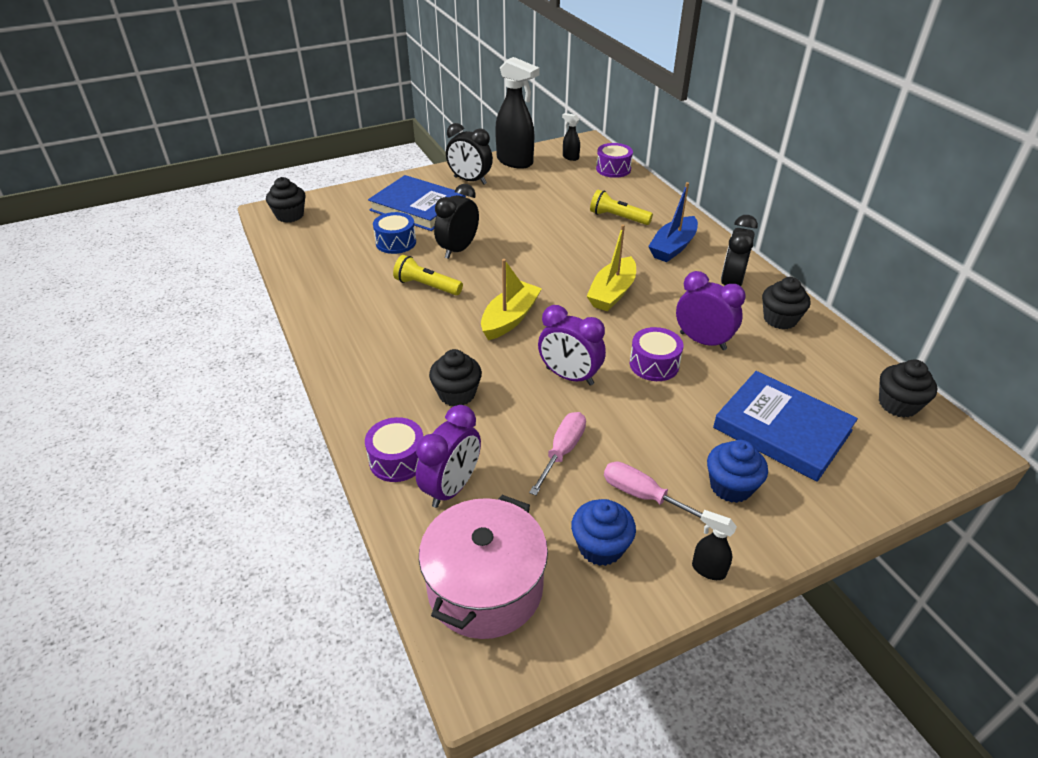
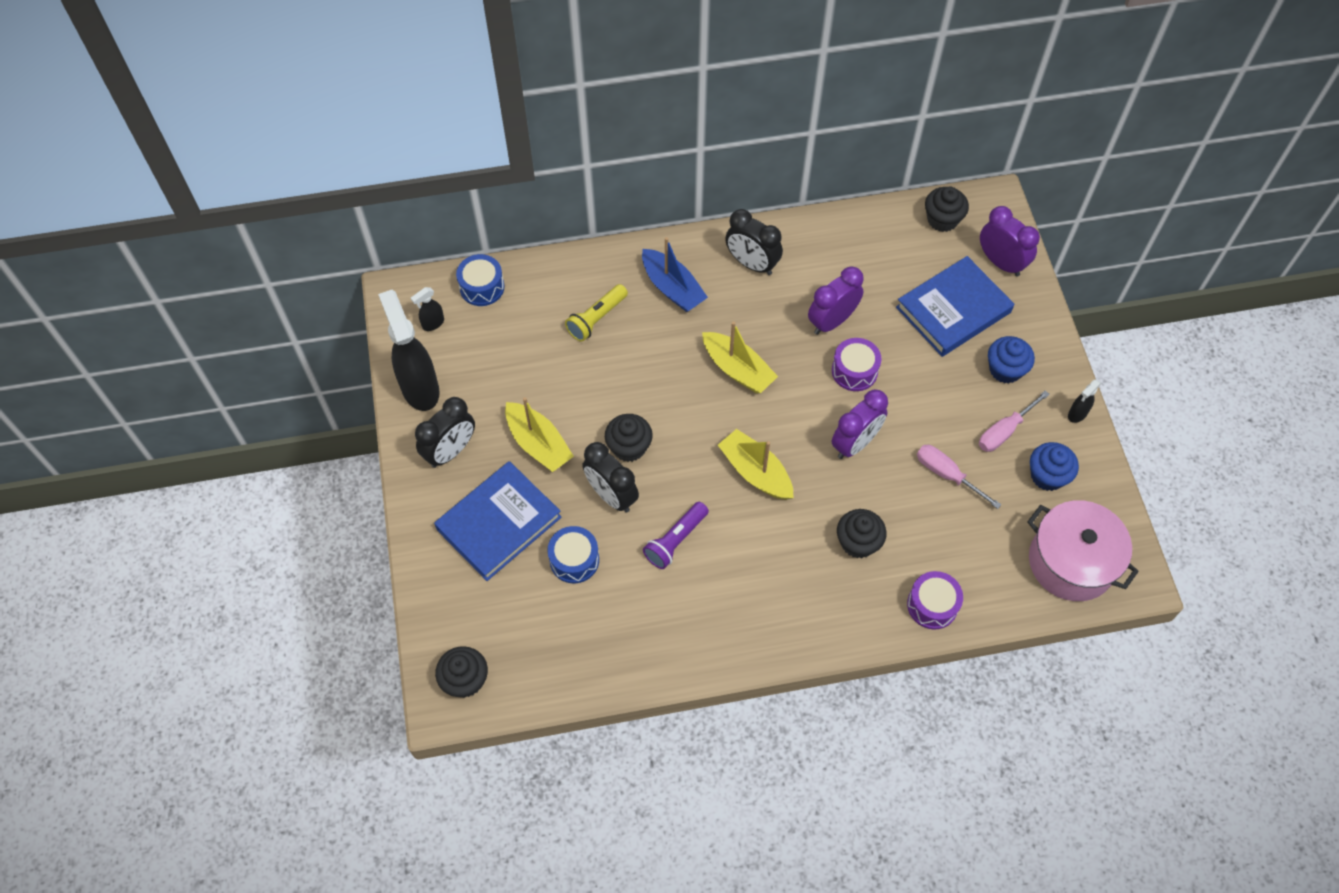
camera: 75 degrees left, 20 degrees up
(427, 286) = (675, 540): yellow flashlight -> purple flashlight
(452, 488) = (972, 567): purple clock -> purple clock (1001, 262)
(491, 212) = (538, 444): none -> yellow boat
(515, 162) = (420, 388): black spray bottle -> black spray bottle turned 75 degrees counterclockwise
(613, 169) = (482, 287): purple drum -> blue drum
(780, 319) = (816, 249): black cupcake -> black cupcake (629, 447)

